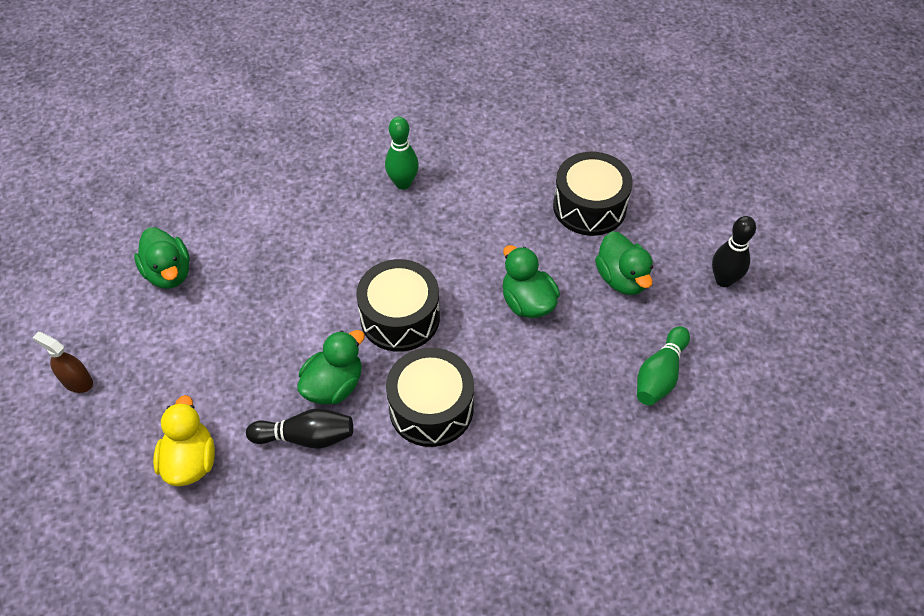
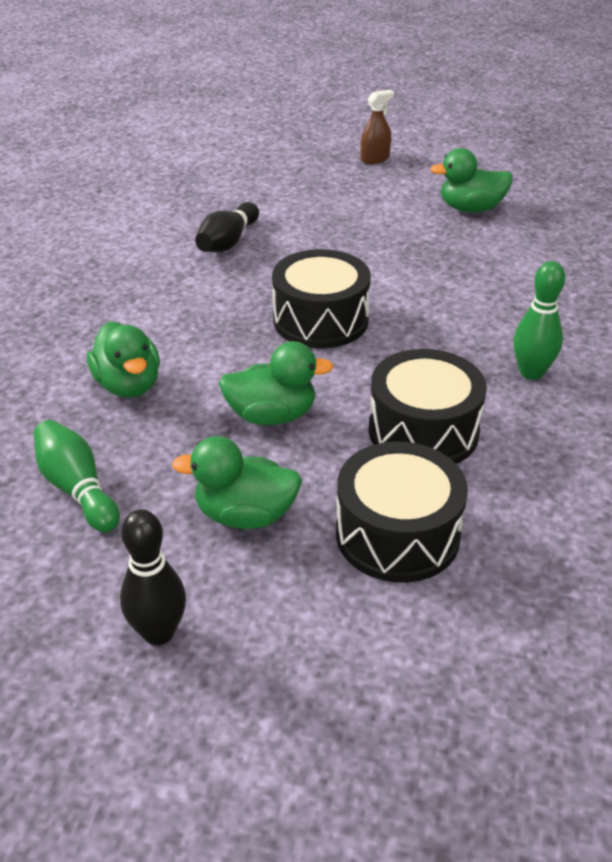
camera: 115 degrees right, 15 degrees down
(190, 461) = (255, 191): yellow duck -> none
(334, 385) = (269, 266): green duck -> green duck (128, 385)
(431, 408) = (194, 311): black drum -> black drum (423, 431)

